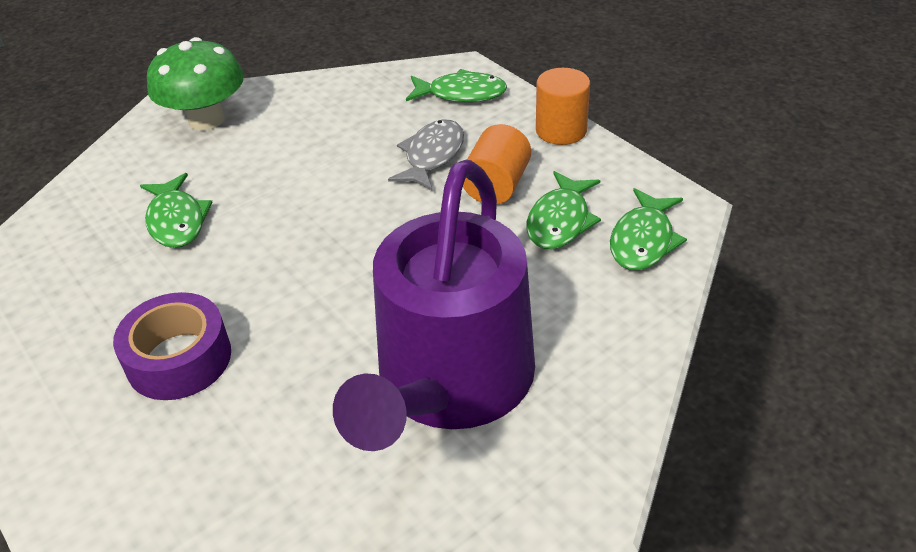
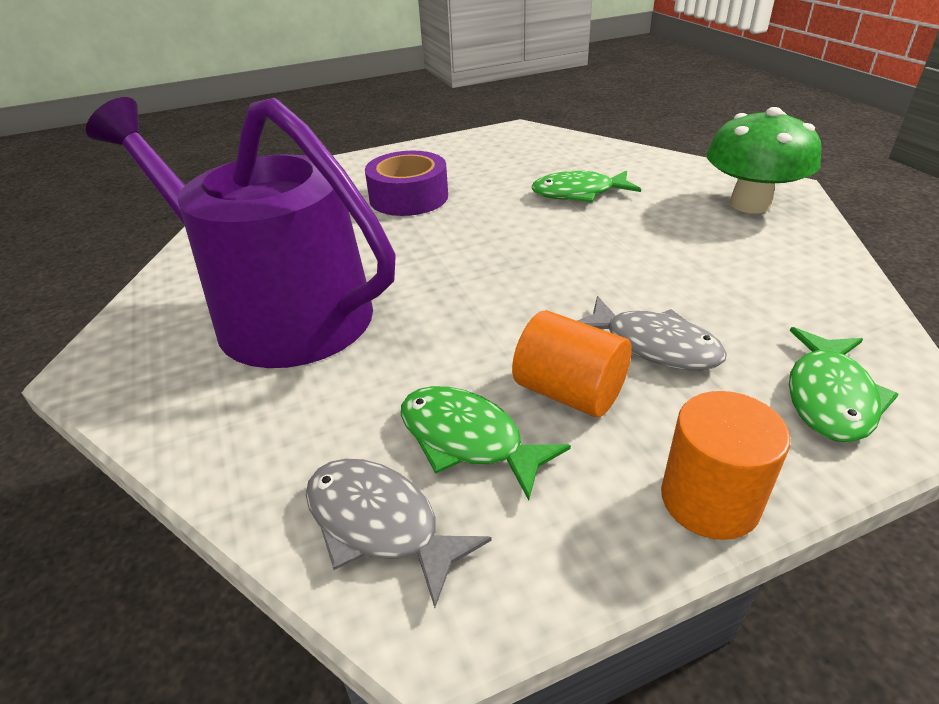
camera: 105 degrees right, 5 degrees down
(643, 240) = (379, 524): green fish -> grey fish

